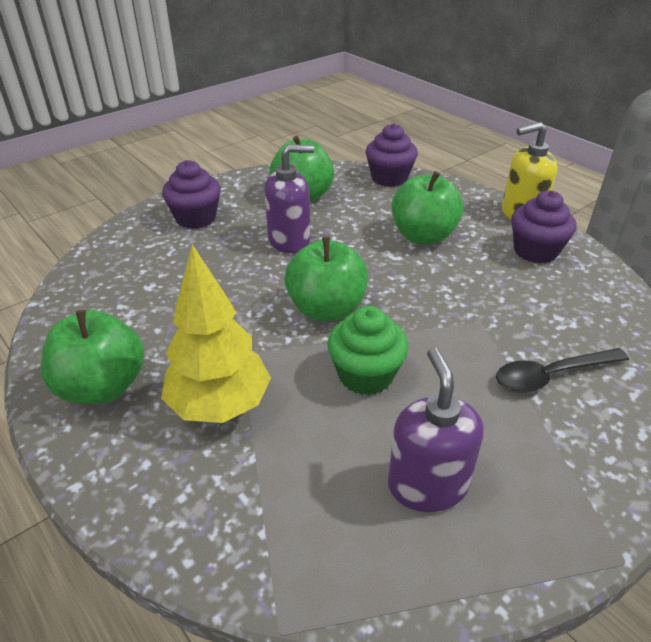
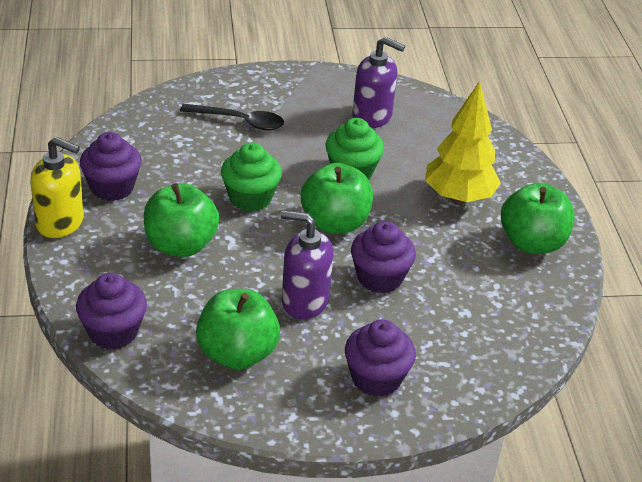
camera: 150 degrees left, 0 degrees up
(244, 280) = (379, 278): none -> purple cupcake
(425, 296) = (250, 198): none -> green cupcake
(427, 484) = (372, 116): purple soap dispenser -> purple soap dispenser turned 90 degrees counterclockwise

